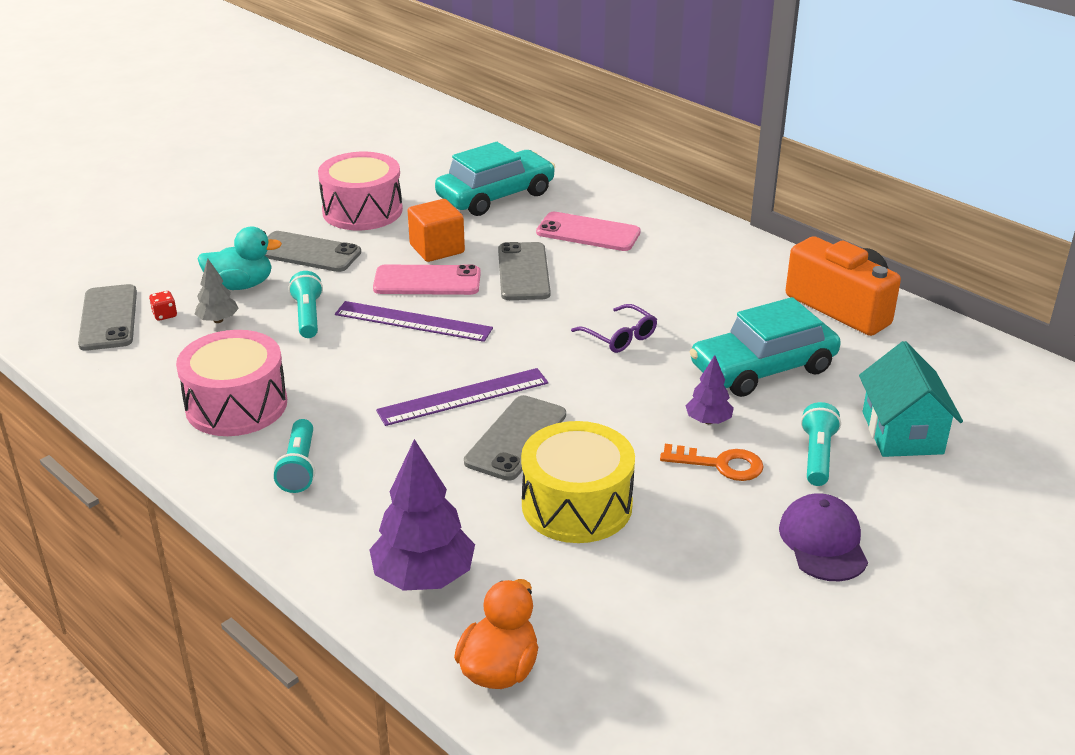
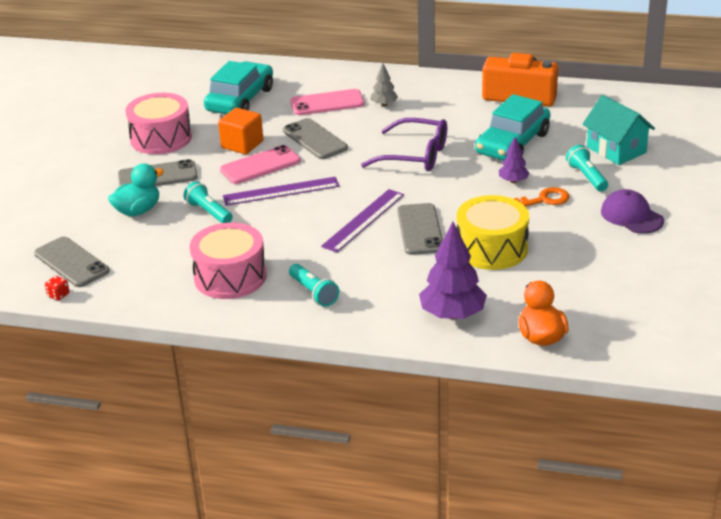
camera: 30 degrees left, 0 degrees up
(165, 315) = (109, 246): red dice -> red dice (58, 295)
(218, 320) = (151, 236): grey tree -> grey tree (384, 104)
(620, 337) = (415, 155): purple glasses -> purple glasses, size x1.70

